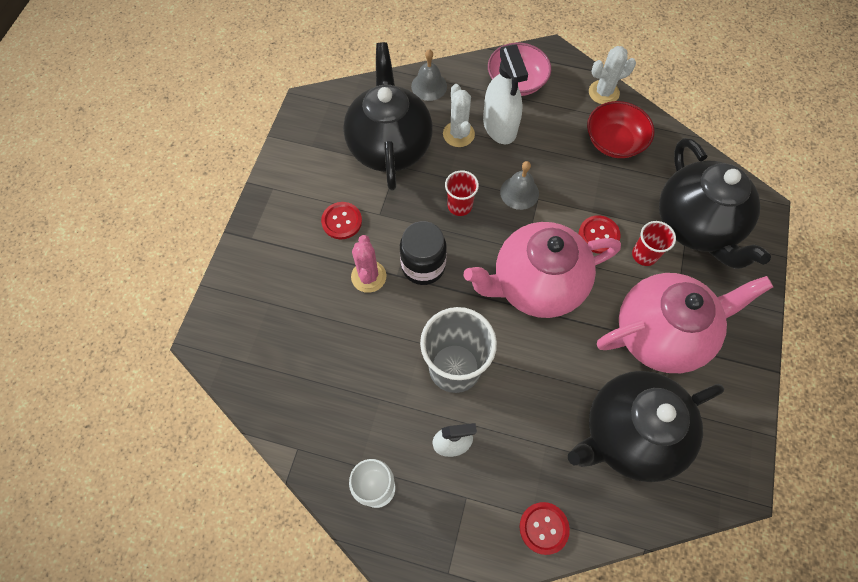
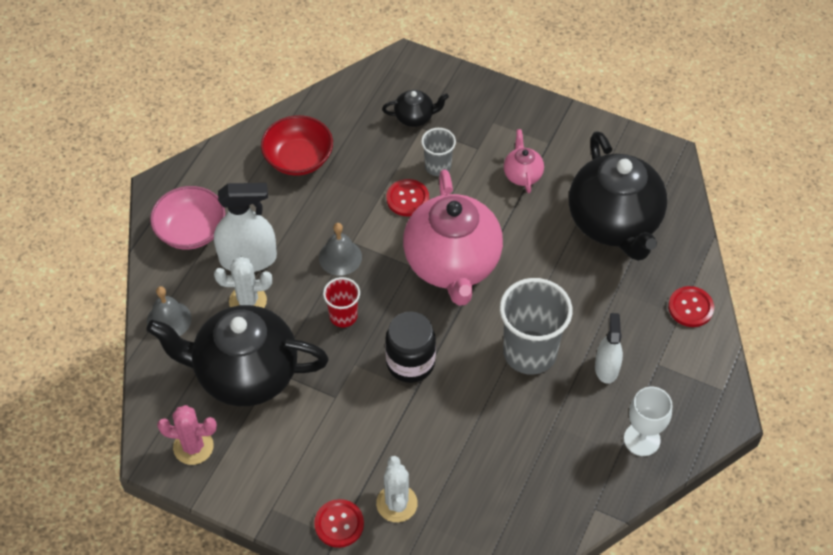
camera: 80 degrees left, 10 degrees down
(342, 221) = (336, 437): red button -> red button (339, 524)
(368, 276) = (412, 418): pink cactus -> pink cactus (193, 447)
(603, 92) = (231, 152): white cactus -> white cactus (397, 503)
(644, 255) = (438, 166): red cup -> grey cup
(661, 333) = (522, 174): pink teapot -> pink teapot, size x0.43
(695, 226) = (415, 117): black teapot -> black teapot, size x0.43

